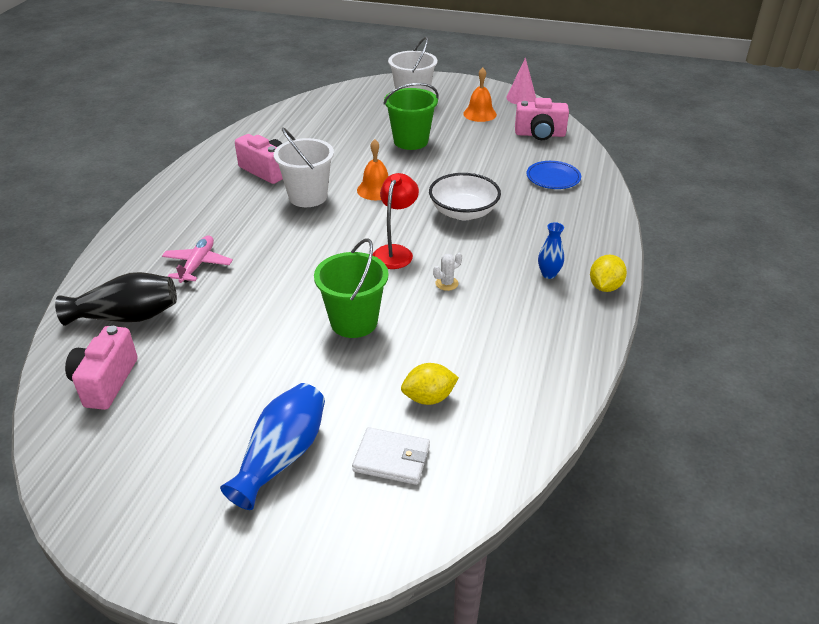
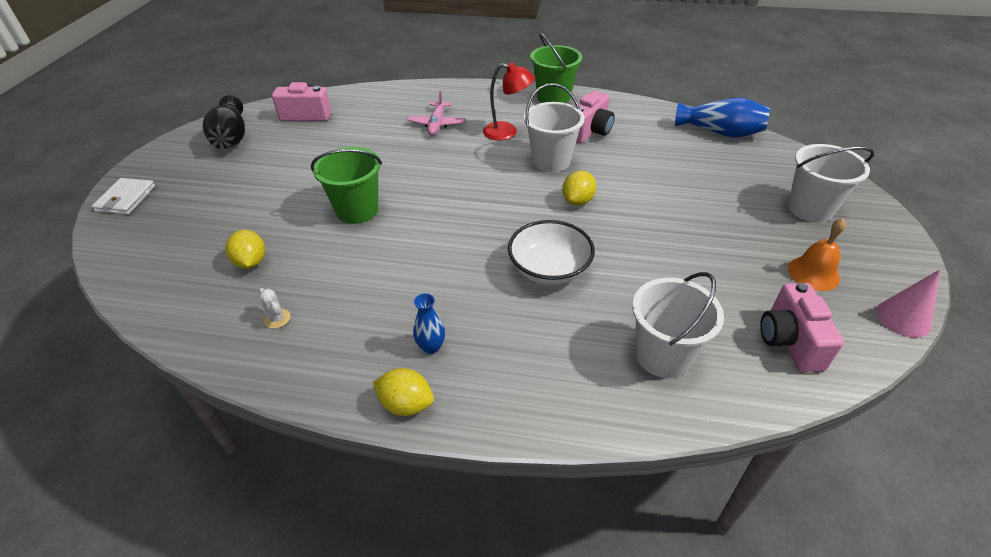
camera: 85 degrees right, 5 degrees up
(127, 317) = (373, 109): black vase -> black vase (231, 138)
(198, 264) = (436, 124): pink plane -> pink plane turned 90 degrees clockwise
(281, 456) = (213, 194): blue vase -> blue vase (720, 132)
(376, 190) = (578, 201): orange bell -> yellow lemon
(392, 458) = (190, 247): white wallet -> white wallet (126, 199)
(395, 252) = (464, 224): red lamp -> red lamp (507, 132)
(410, 141) = (697, 216): green bucket -> green bucket (553, 97)
(446, 283) = (412, 263): white cactus -> white cactus (277, 319)
(553, 178) = (663, 355): blue plate -> white bucket

